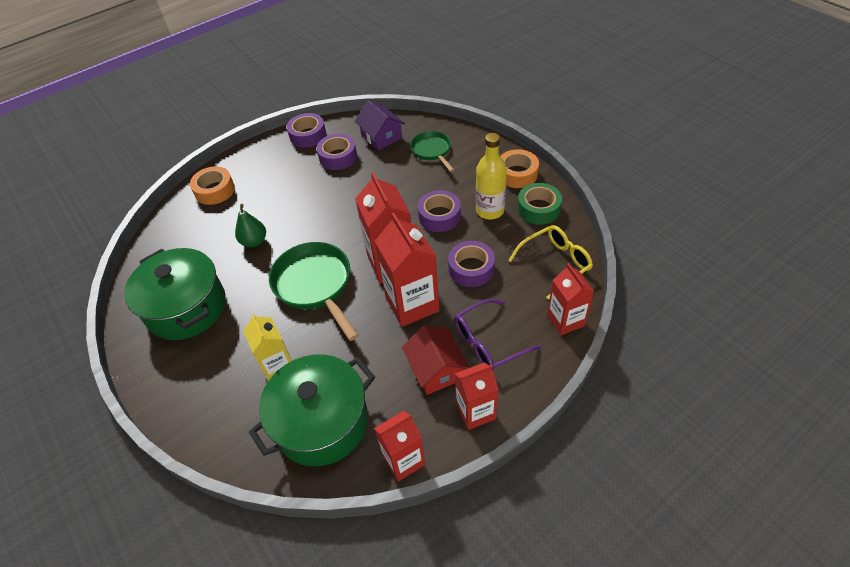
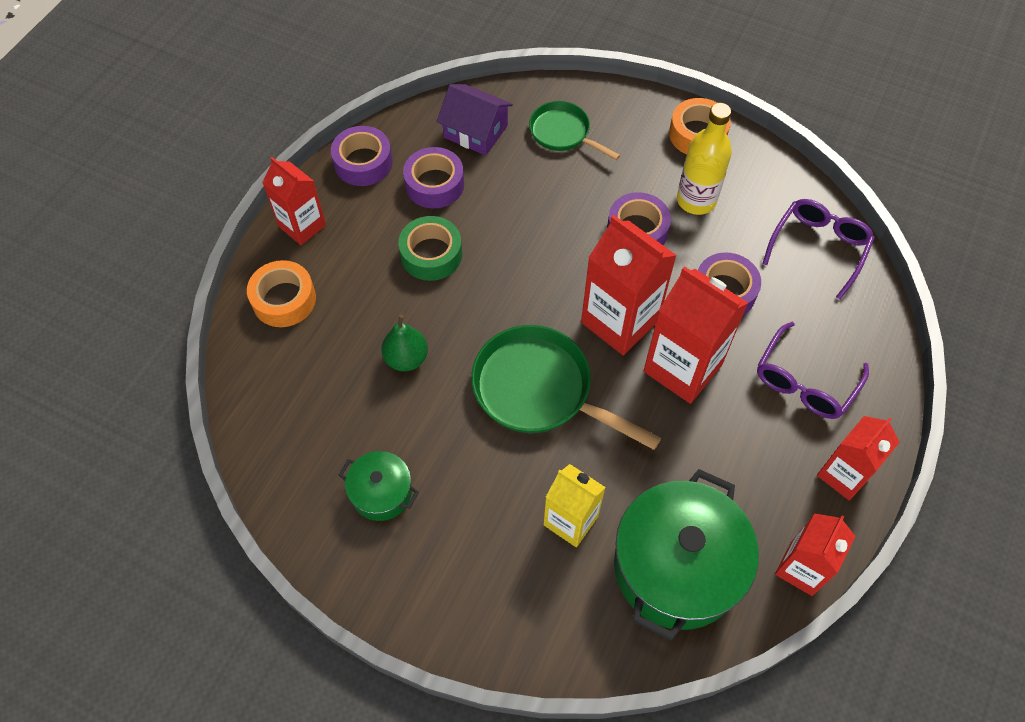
camera: 30 degrees left, 10 degrees up
(186, 308) = (381, 493): green pot -> green pot, size x0.50
(436, 369) = (766, 442): red house -> none
(538, 209) = (754, 177): green tape -> green tape (431, 254)
(554, 264) = (818, 248): yellow glasses -> purple glasses
(565, 320) = (873, 319): red carton -> red carton (302, 226)

